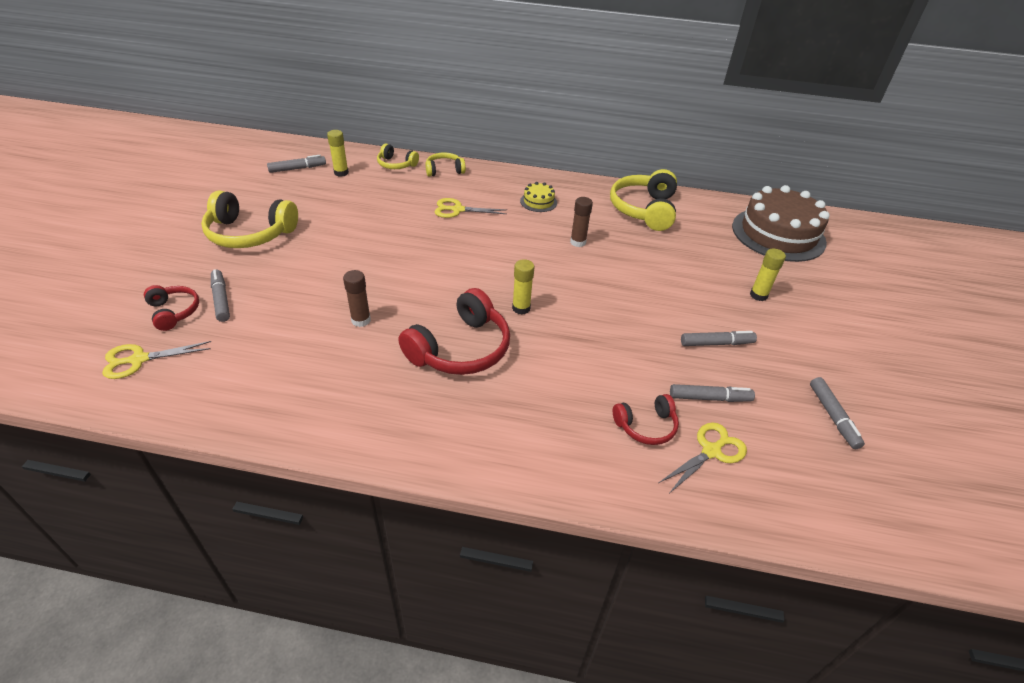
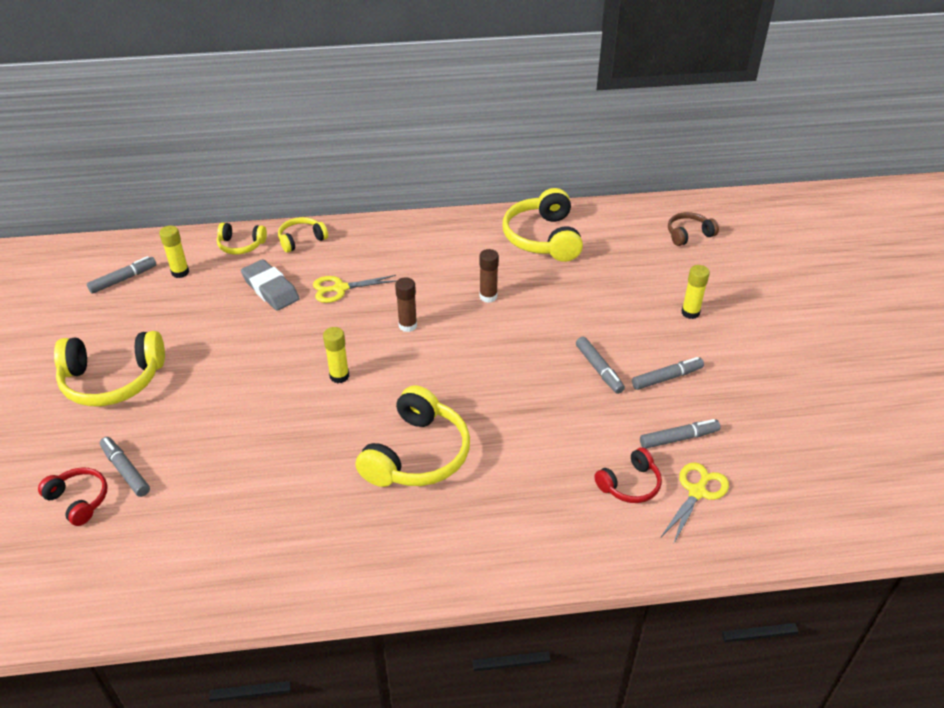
camera: 15 degrees left, 0 degrees up
(139, 360) = (72, 566): yellow scissors -> none
(361, 320) = (296, 452): brown glue stick -> brown glue stick (407, 325)
(403, 198) = (270, 289): none -> grey eraser
(461, 349) = (417, 454): red headphones -> yellow headphones
(521, 308) = (460, 391): yellow glue stick -> yellow glue stick (339, 376)
(538, 202) = (426, 256): yellow cake -> none
(778, 234) = (688, 234): brown cake -> brown headphones
(833, 416) = (794, 425): grey marker -> grey marker (599, 369)

